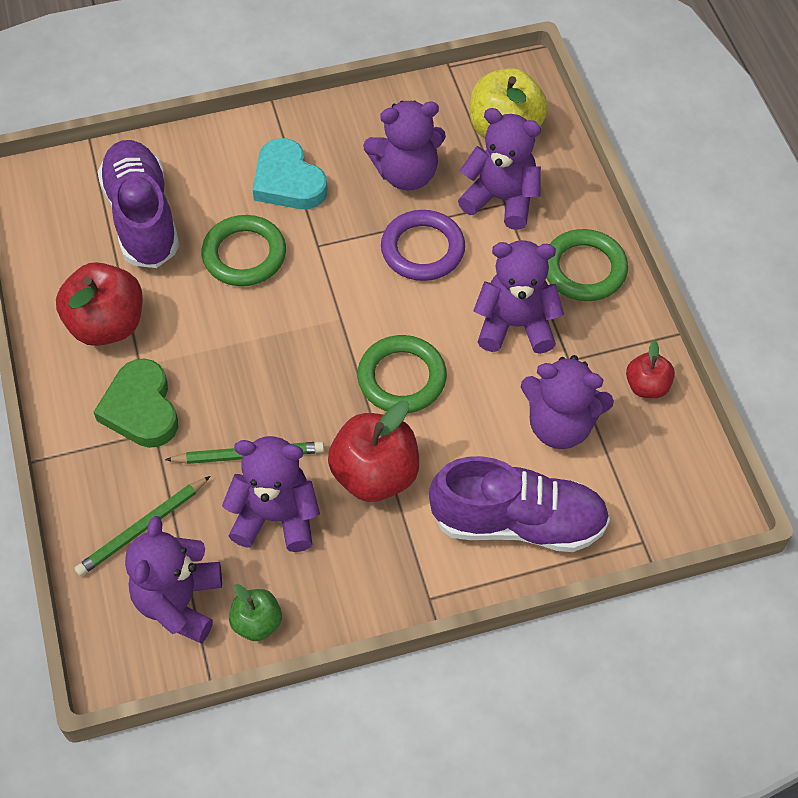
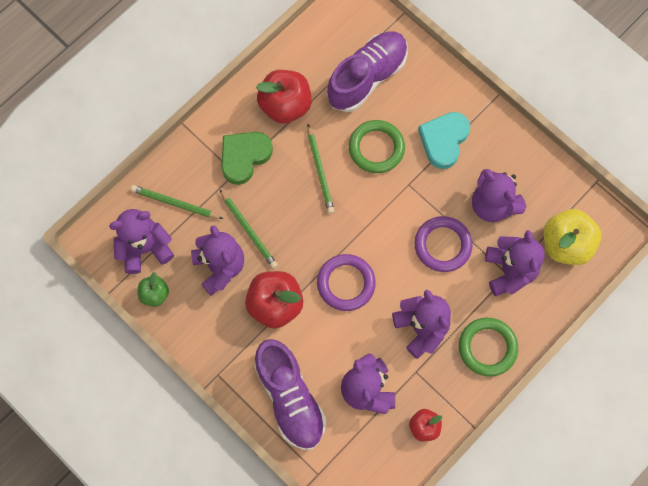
camera: 60 degrees right, 15 degrees up
(227, 331) = (320, 170): none -> green pencil
(402, 378) = (346, 283): green ring -> purple ring

